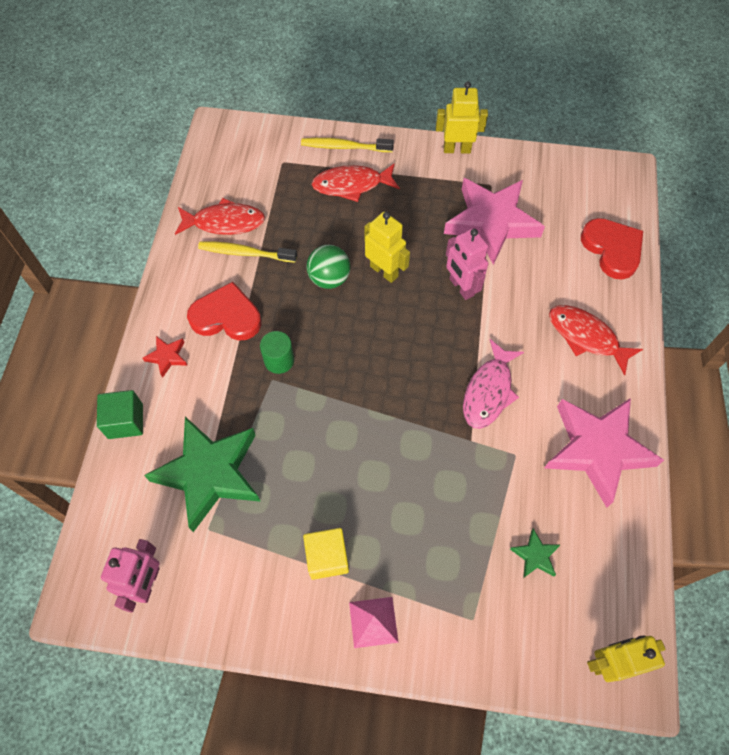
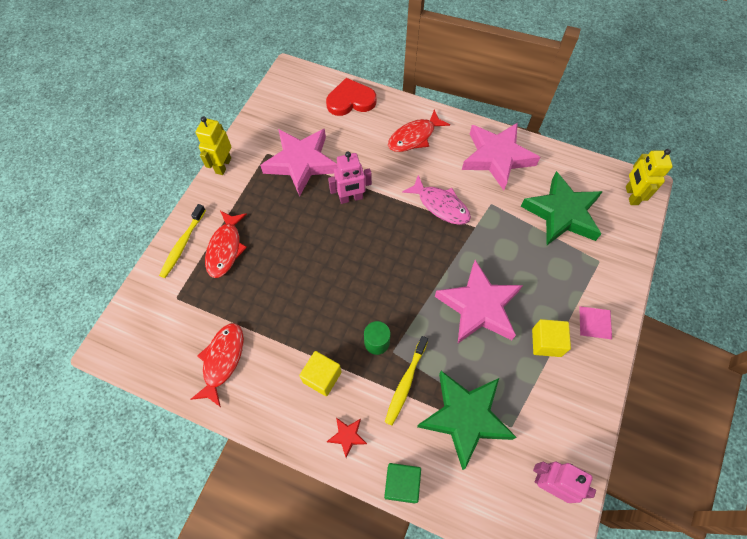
camera: 75 degrees left, 0 degrees up
(226, 316) = (322, 377): red heart -> yellow cube
(245, 253) = (262, 349): yellow toothbrush -> yellow toothbrush (405, 383)
(329, 278) = (312, 287): green ball -> none
(355, 465) = (479, 306): none -> pink star
(384, 271) = (319, 245): yellow robot -> none
(535, 555) = (562, 213): green star -> green star, size x2.41

